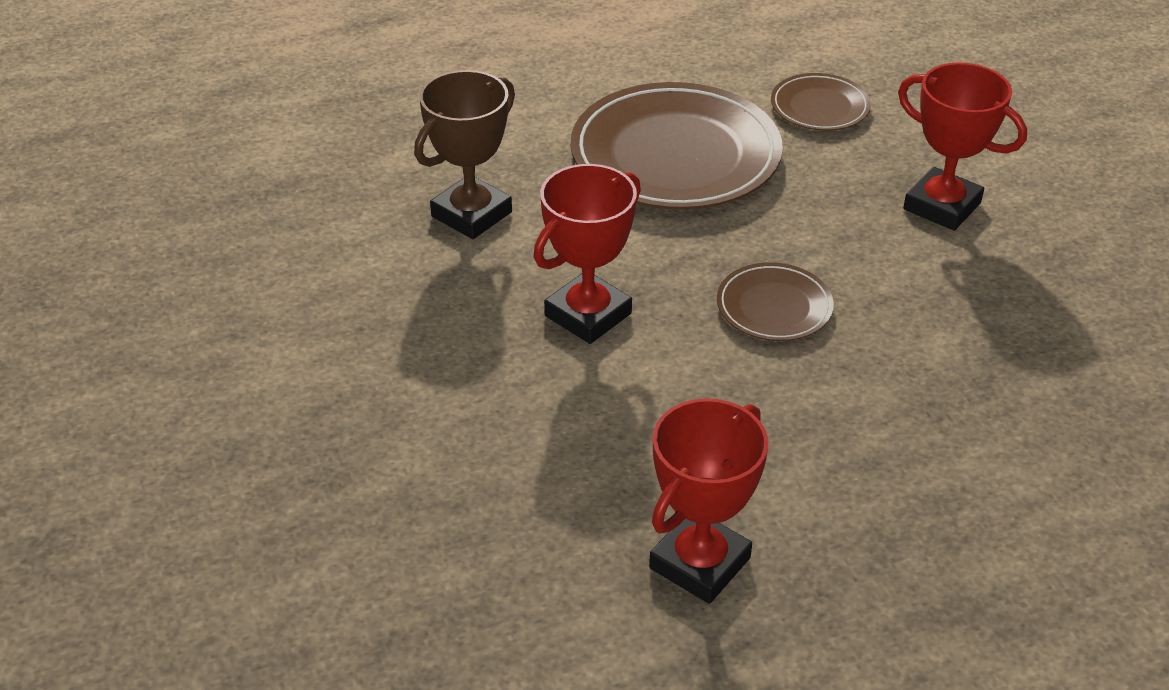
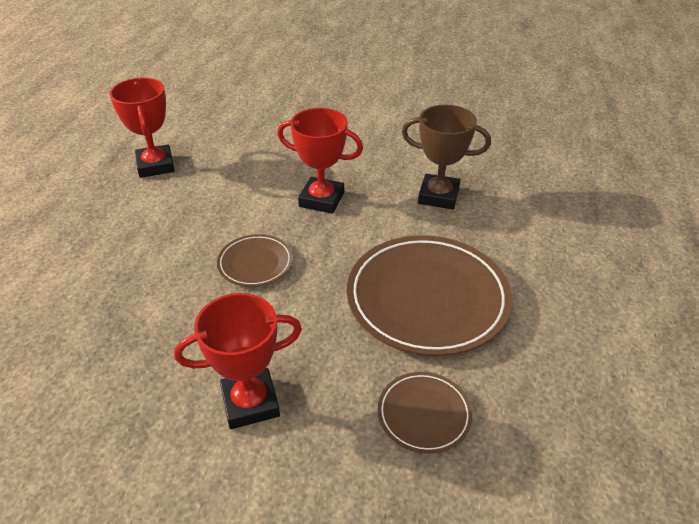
camera: 125 degrees right, 0 degrees up
(471, 214) = (438, 196): brown trophy -> brown trophy turned 60 degrees counterclockwise
(588, 315) = (321, 199): red trophy -> red trophy turned 60 degrees counterclockwise

